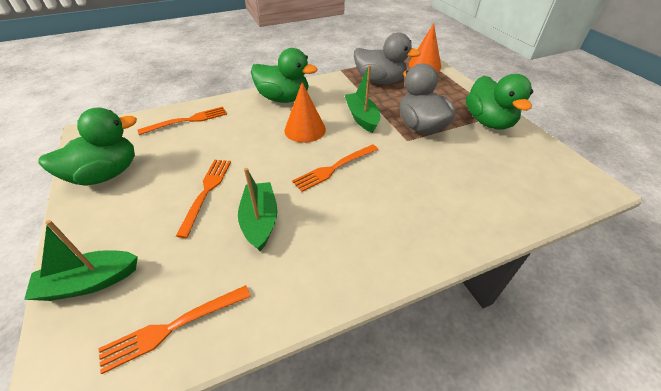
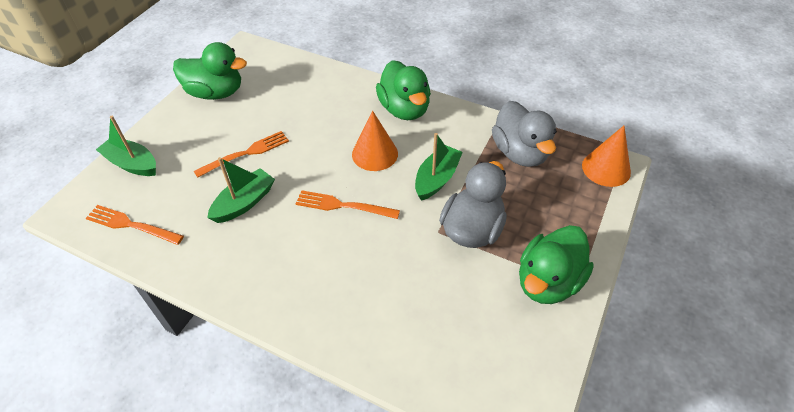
camera: 50 degrees right, 5 degrees up
(188, 120) = (311, 80): orange fork -> none

